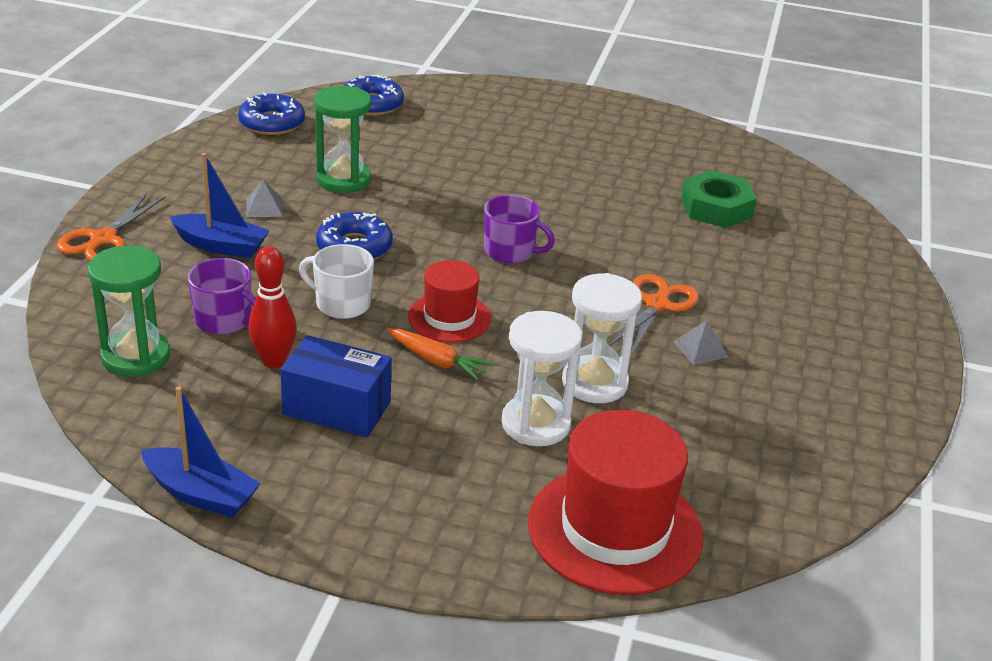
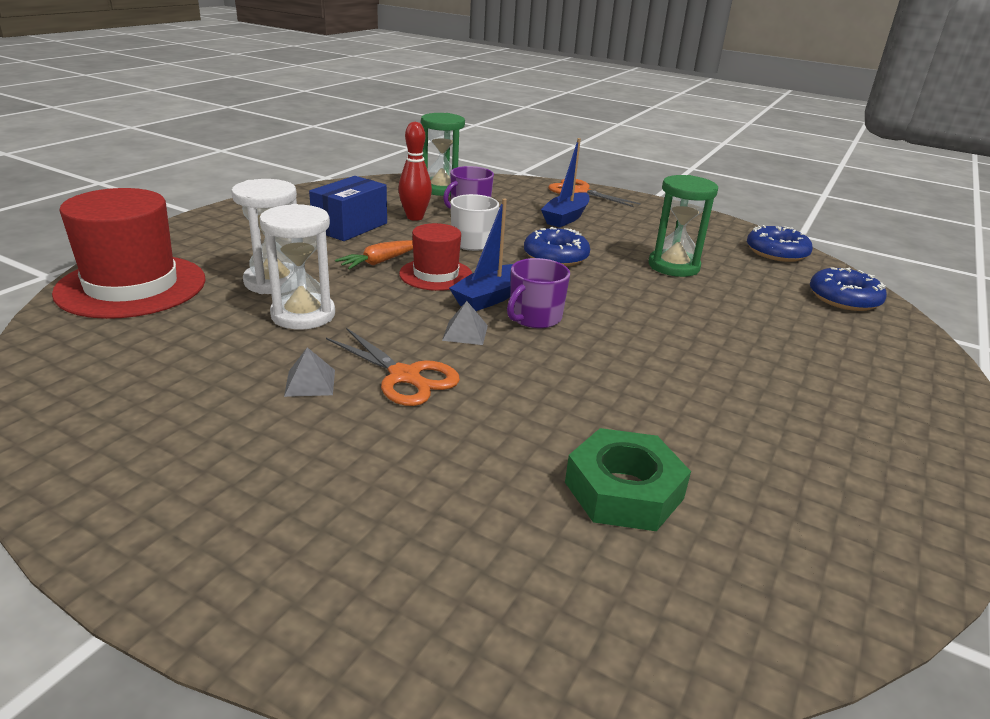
camera: 105 degrees right, 5 degrees down
(201, 494) = (302, 191): blue boat -> blue boat (490, 297)
(264, 207) = (622, 235): grey pyramid -> grey pyramid (465, 332)

